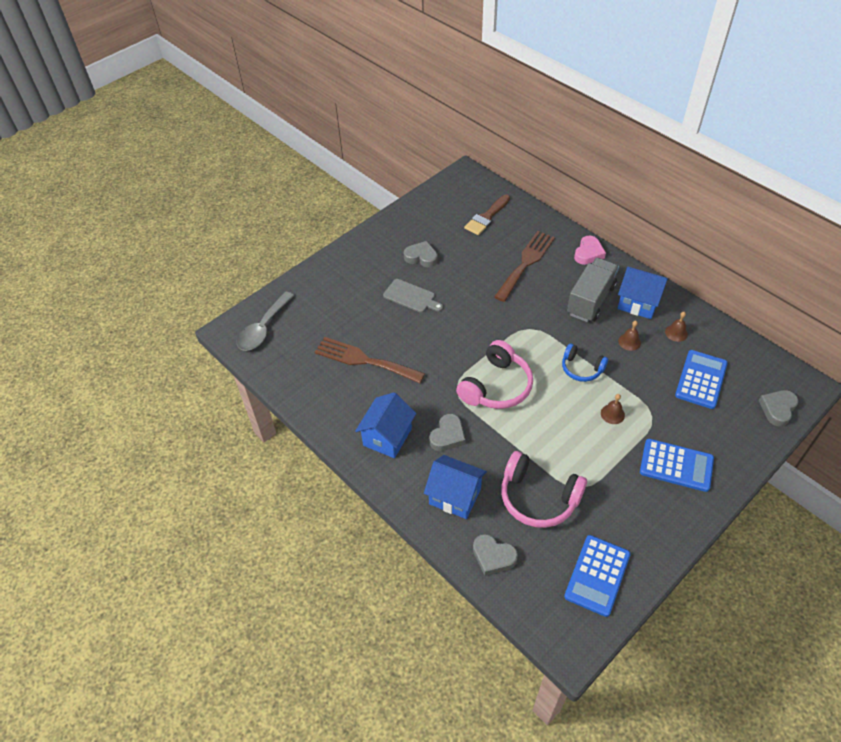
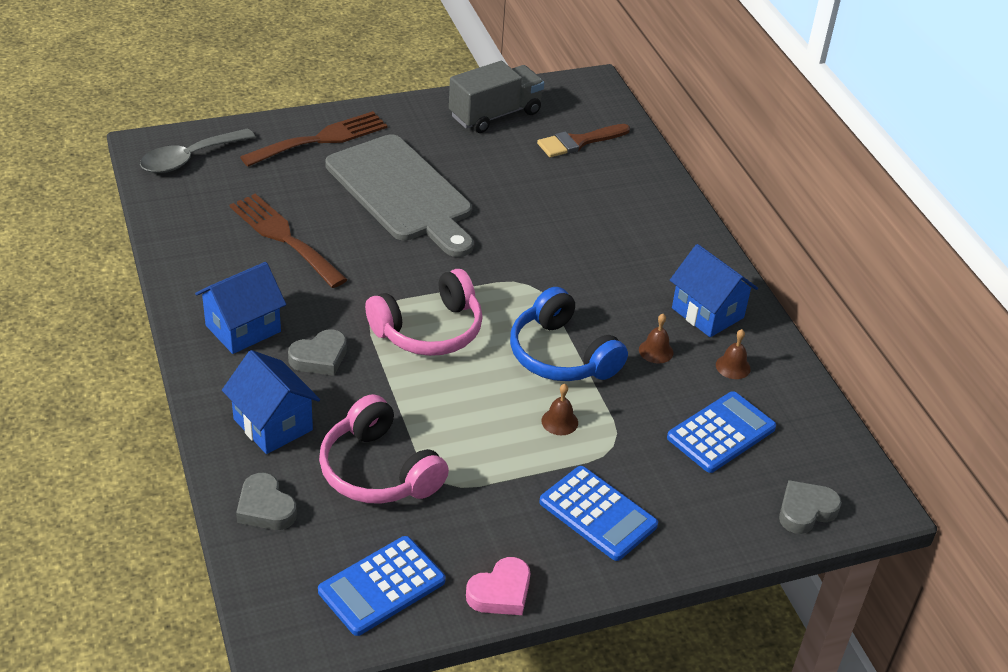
camera: 20 degrees right, 10 degrees down
(411, 297) = (402, 193): grey cutting board -> grey cutting board, size x2.16
(421, 257) = (453, 155): grey heart -> none
(526, 263) = (588, 211): brown fork -> brown fork (321, 139)
(581, 368) = (561, 355): blue headphones -> blue headphones, size x1.66
(588, 253) = (686, 231): pink heart -> pink heart (501, 592)
(590, 300) = (642, 284): grey truck -> grey truck (495, 115)

